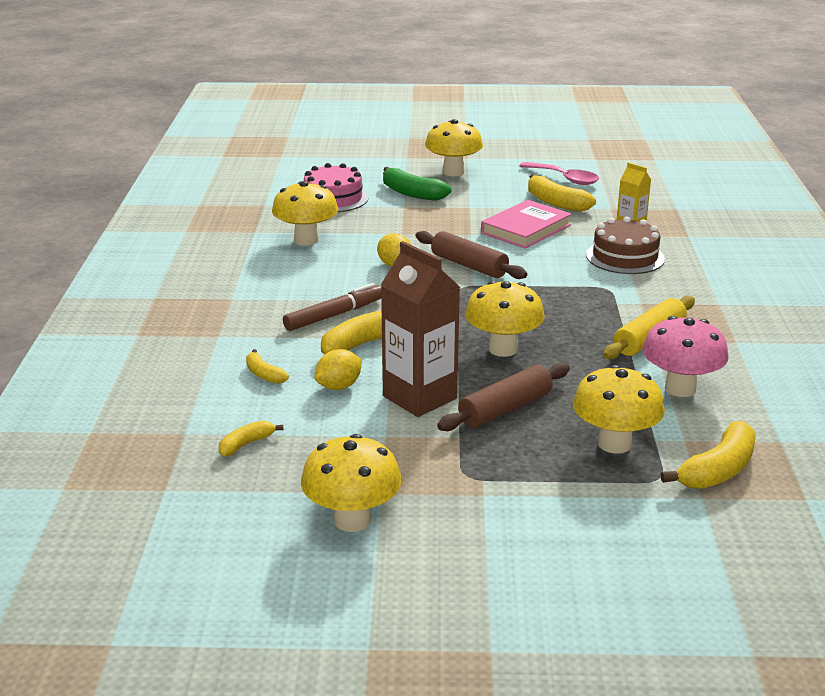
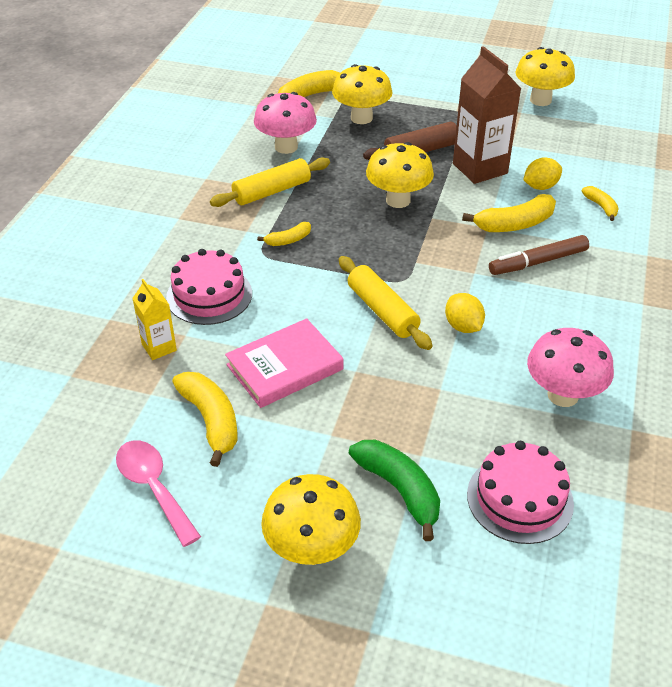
camera: 165 degrees left, 15 degrees up
(246, 444) = (609, 153): yellow banana -> yellow banana (288, 240)
(306, 240) = (563, 395): yellow mushroom -> pink mushroom
(469, 266) = (382, 311): brown rolling pin -> yellow rolling pin
(625, 257) = (209, 295): brown cake -> pink cake

